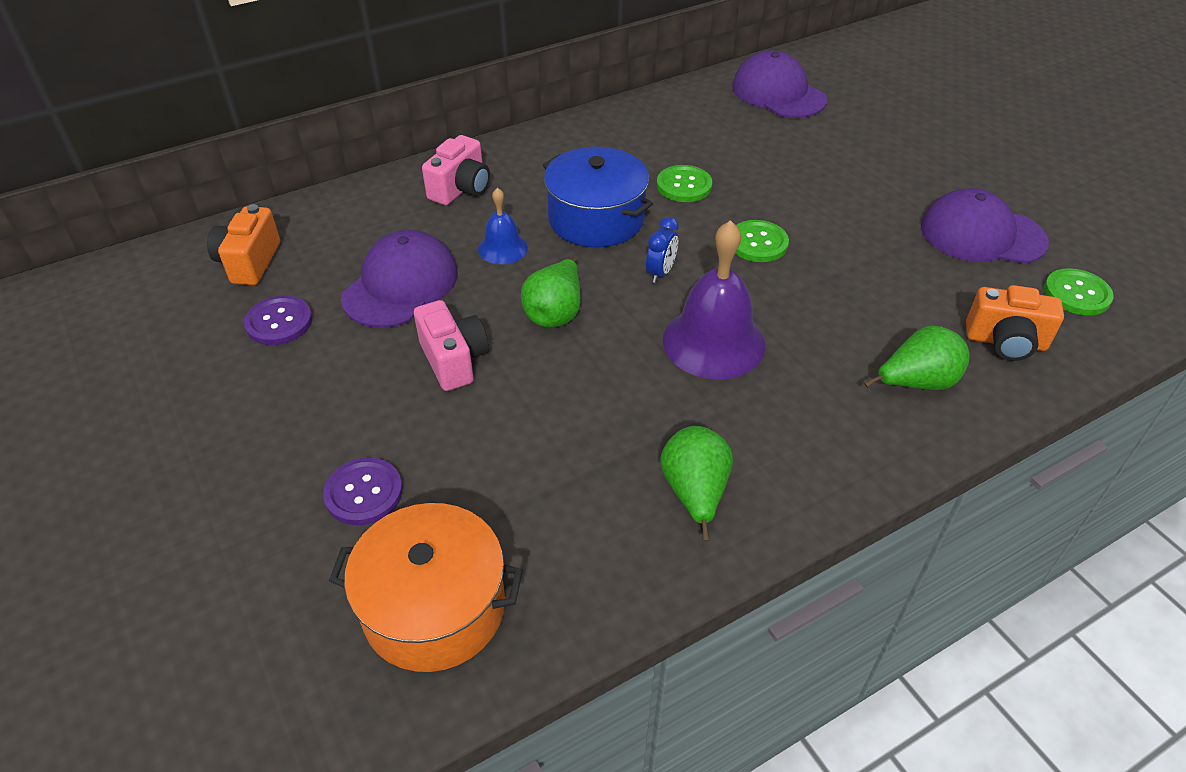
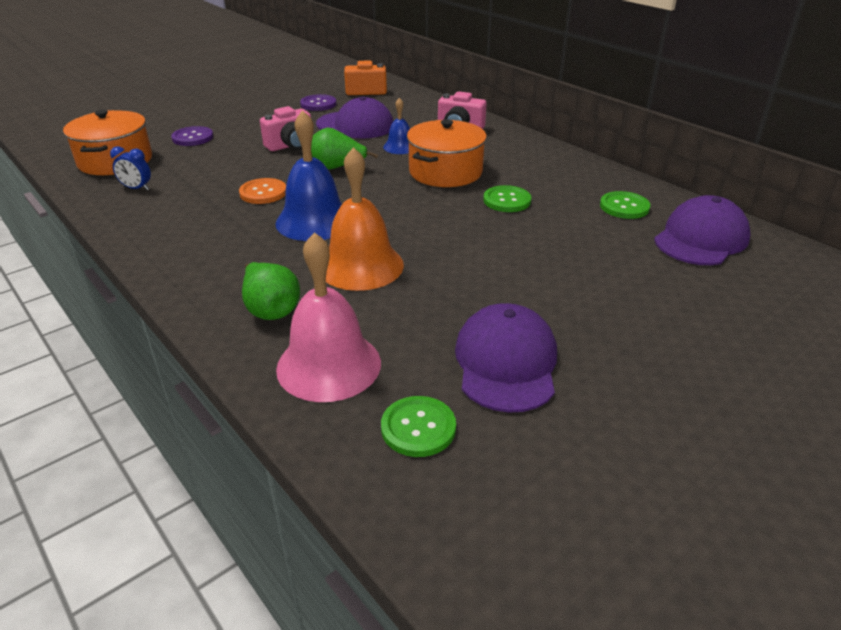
camera: 80 degrees right, 10 degrees down
(596, 219) = (445, 172): blue pot -> orange pot
(620, 392) = (263, 193): none -> orange button
(660, 273) = (389, 198): blue clock -> blue clock (136, 188)
(694, 493) = (172, 221): green pear -> none
(713, 342) = (314, 221): purple bell -> blue bell
(758, 243) = (440, 234): green button -> green button (624, 207)
(824, 308) = (361, 266): none -> orange bell
(1005, 342) = (329, 365): orange camera -> pink bell

